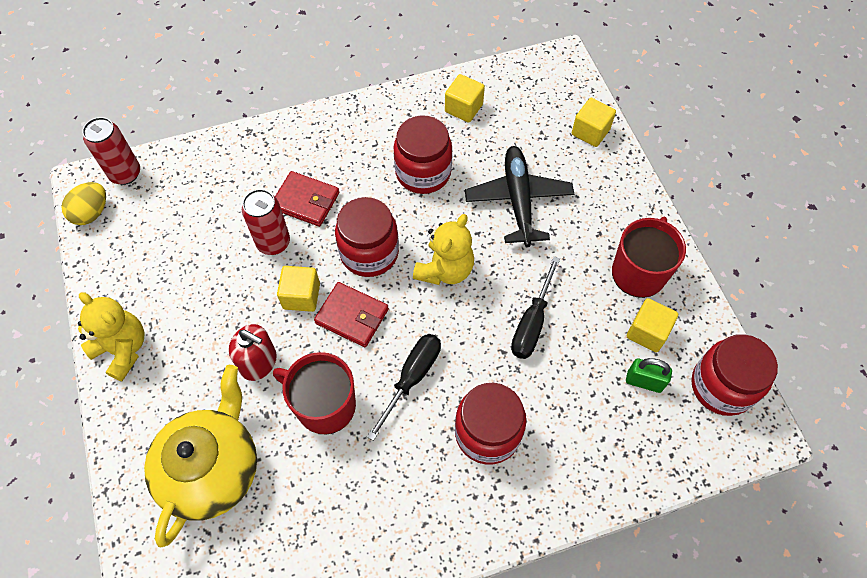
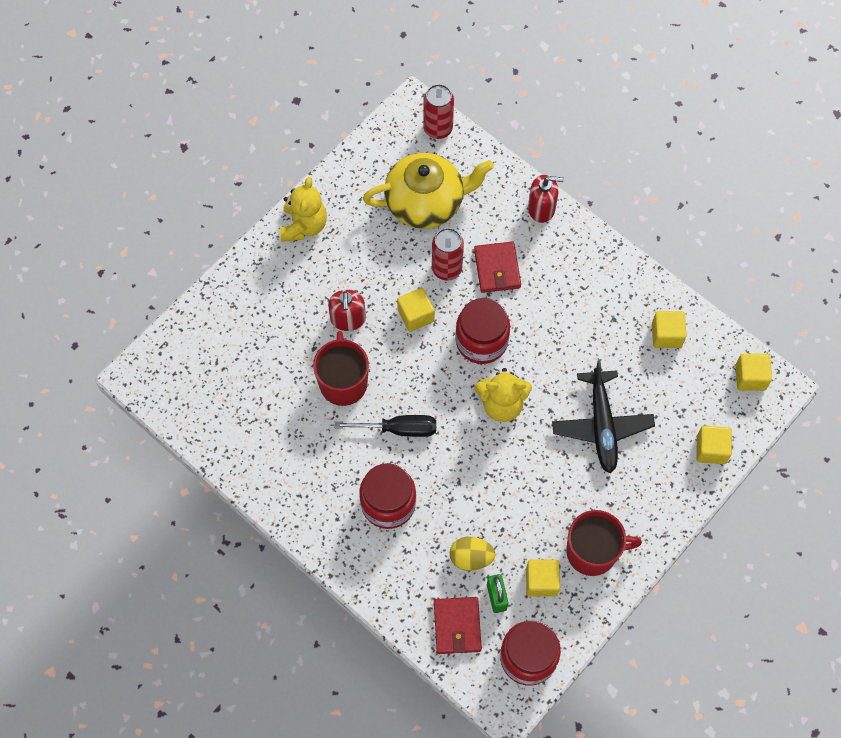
camera: 60 degrees right, 5 degrees up
(91, 213) = (391, 130): yellow egg -> yellow egg (471, 558)
(212, 469) = (257, 338): yellow teapot -> yellow teapot (426, 202)
(274, 135) = (541, 208): none -> red soap dispenser
(352, 316) = (421, 360): red wallet -> red wallet (457, 626)
(423, 172) = (580, 339): red jar -> none
(518, 200) = (601, 425): black plane -> black plane turned 120 degrees clockwise
(532, 323) = (495, 491): black screwdriver -> none
(541, 72) = (750, 377): none -> yellow cube

